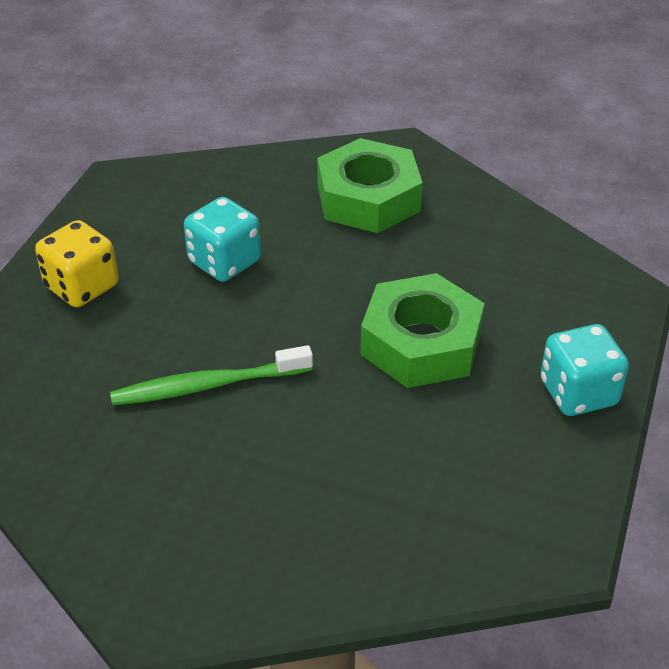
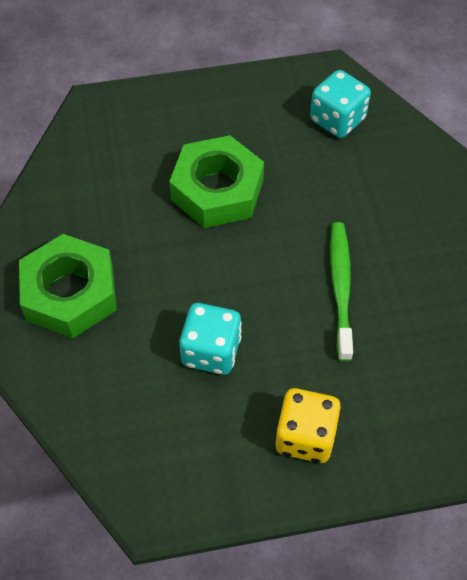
camera: 120 degrees left, 15 degrees up
(208, 385) = (340, 288): green toothbrush -> green toothbrush turned 135 degrees counterclockwise
(578, 393) = (208, 99): turquoise dice -> turquoise dice (337, 120)

